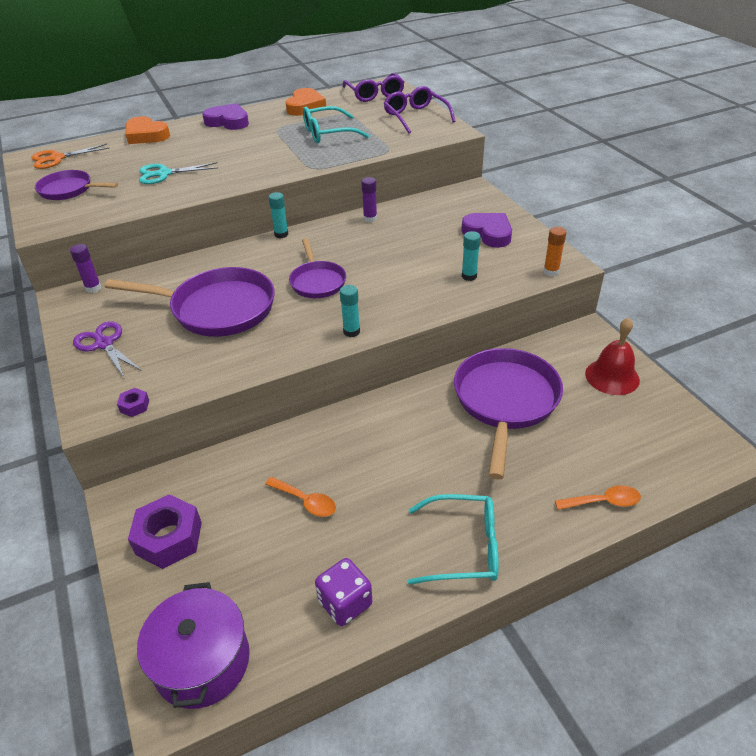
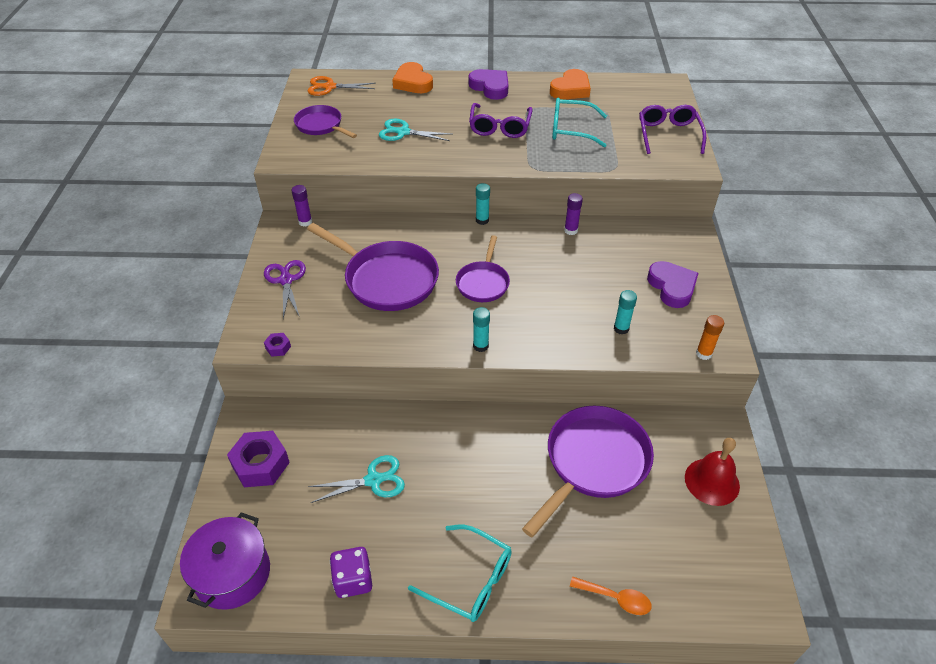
camera: 25 degrees right, 5 degrees up
(305, 501) = (373, 480): orange spoon -> turquoise scissors
(375, 94) = (647, 93): purple glasses -> purple glasses (500, 127)

